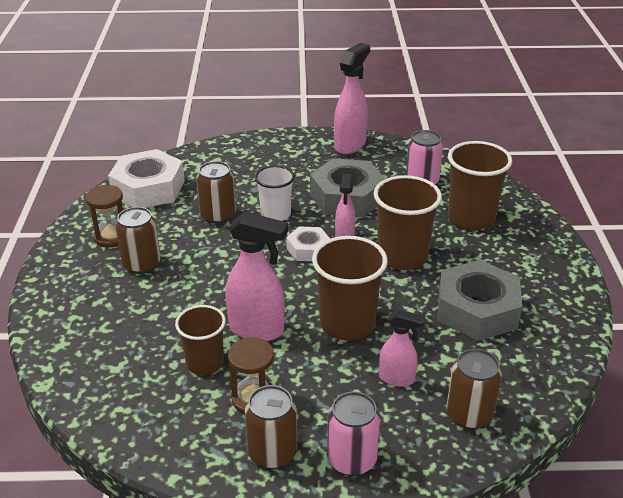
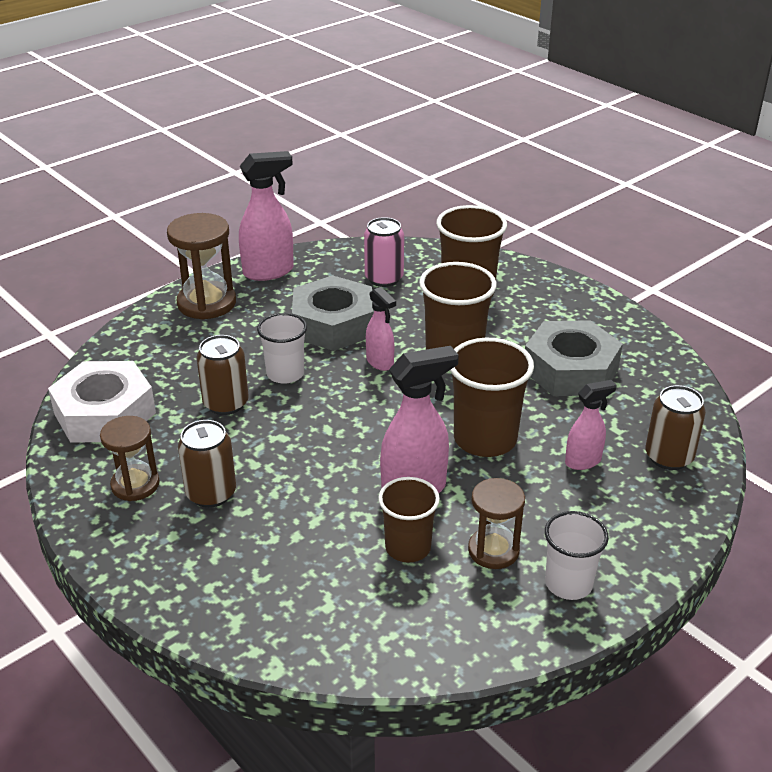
camera: 40 degrees left, 0 degrees up
(272, 453) = (568, 583): brown can -> white cup
(286, 149) = (207, 303): none -> brown hourglass
(308, 249) = (362, 391): white nut -> none
(350, 145) = (269, 272): pink spray bottle -> pink spray bottle turned 75 degrees clockwise
(351, 459) = (633, 547): pink can -> none

